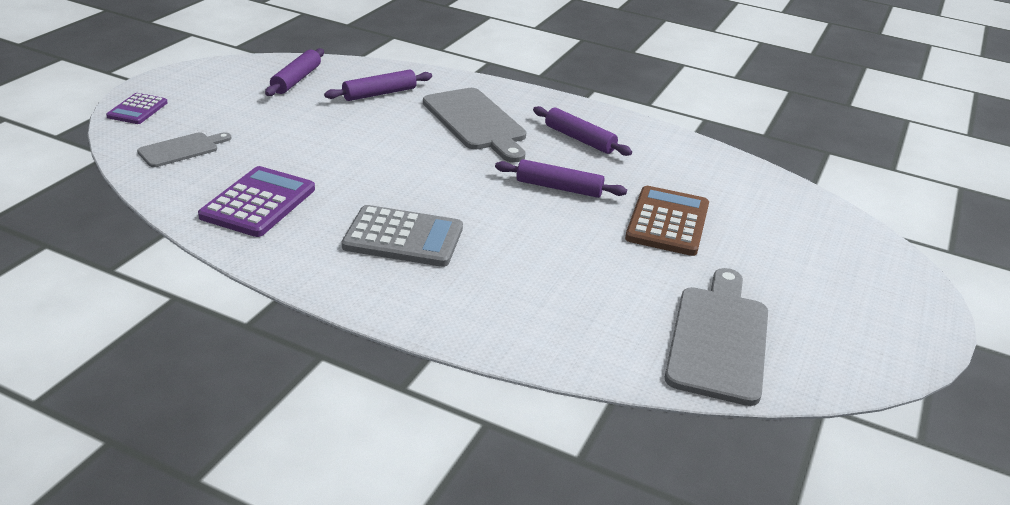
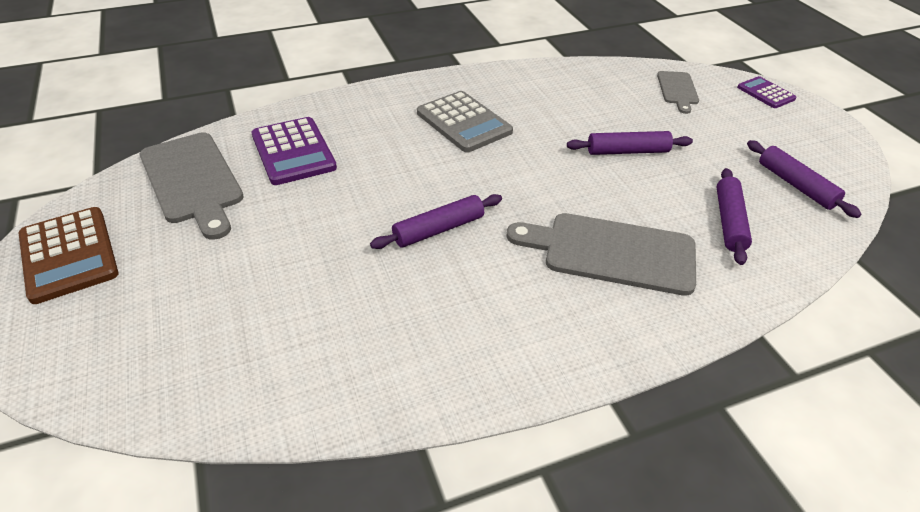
camera: 135 degrees right, 10 degrees up
(258, 203) = (569, 91): purple calculator -> purple calculator (293, 151)
(403, 238) = (464, 122): grey calculator -> grey calculator turned 90 degrees counterclockwise
(579, 139) = (508, 307): purple rolling pin -> purple rolling pin (627, 151)
(667, 222) = (314, 258): brown calculator -> brown calculator (69, 255)

